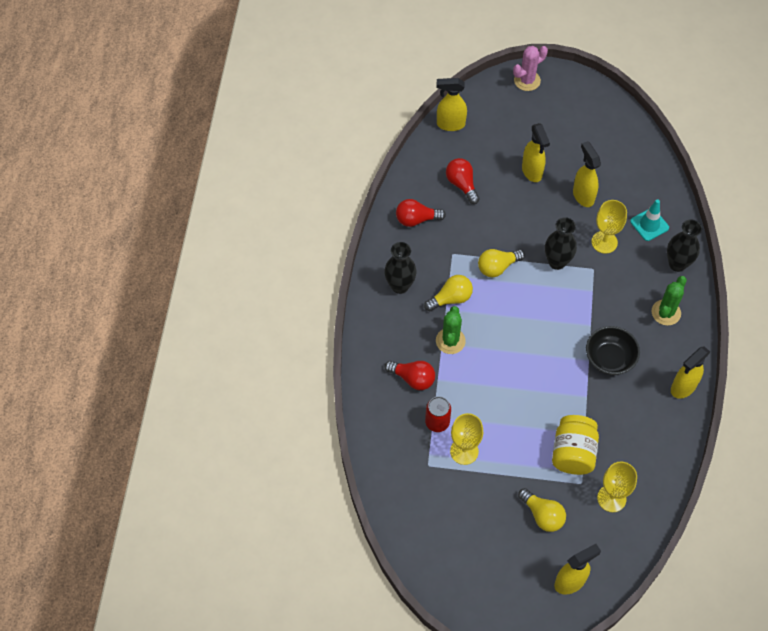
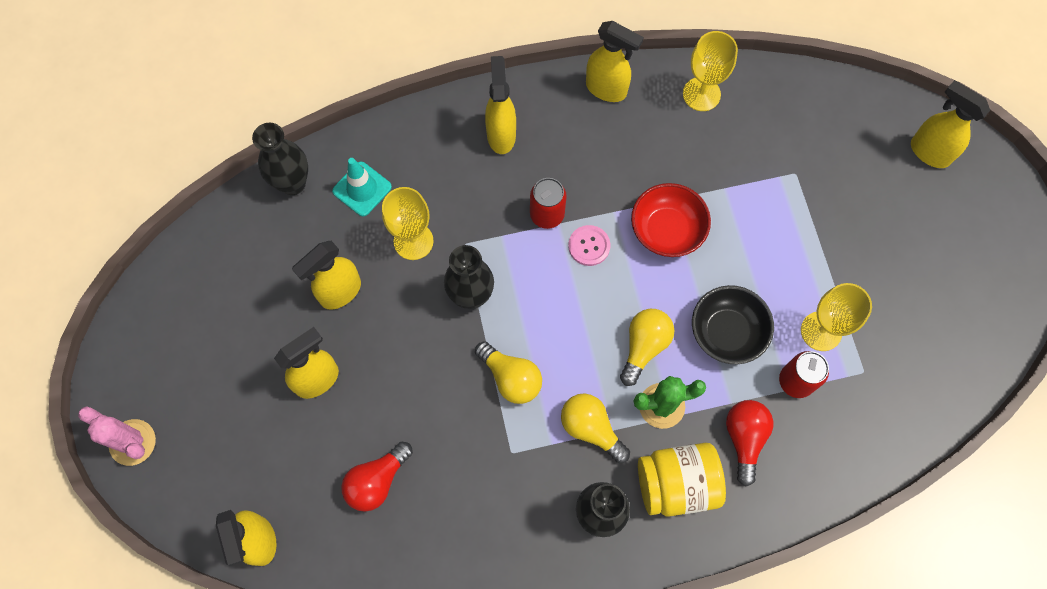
camera: 110 degrees left, 10 degrees up
(416, 219) = (468, 531): red light bulb -> none
(542, 515) = (861, 207): yellow light bulb -> yellow light bulb (644, 346)
(565, 386) = (666, 230): none -> red bowl
(569, 337) = (589, 246): none -> pink button
(573, 453) = (759, 195): yellow jar -> yellow jar (676, 484)
(599, 320) = (547, 214): none -> red can
(609, 358) = (601, 186): black bowl -> black bowl (726, 332)
(611, 498) = (798, 134): yellow goblet -> yellow goblet (701, 94)
(666, 312) = (501, 134): green cactus -> yellow spray bottle
(677, 264) = (417, 138): black vase -> black vase (293, 183)

